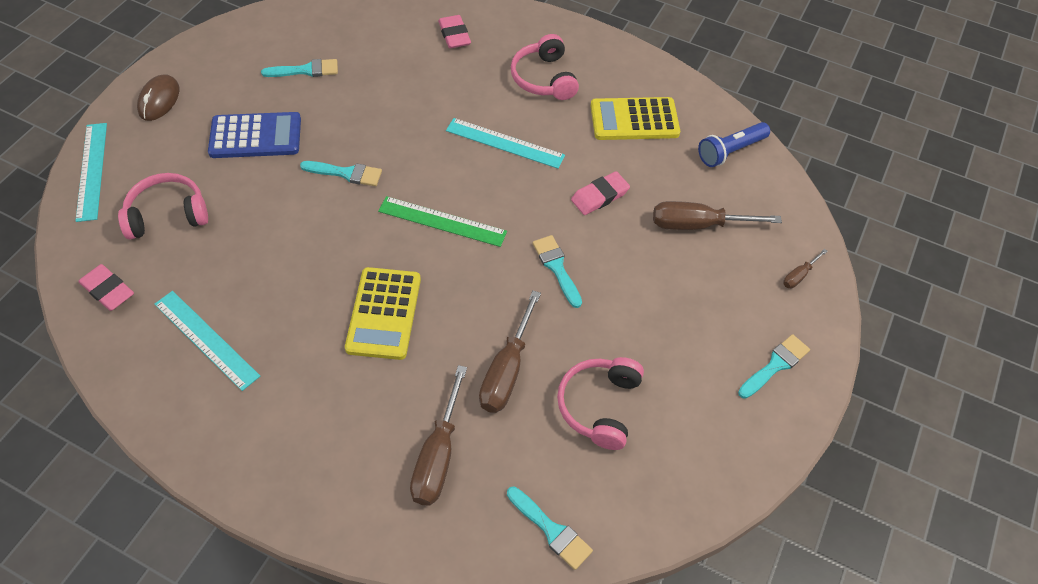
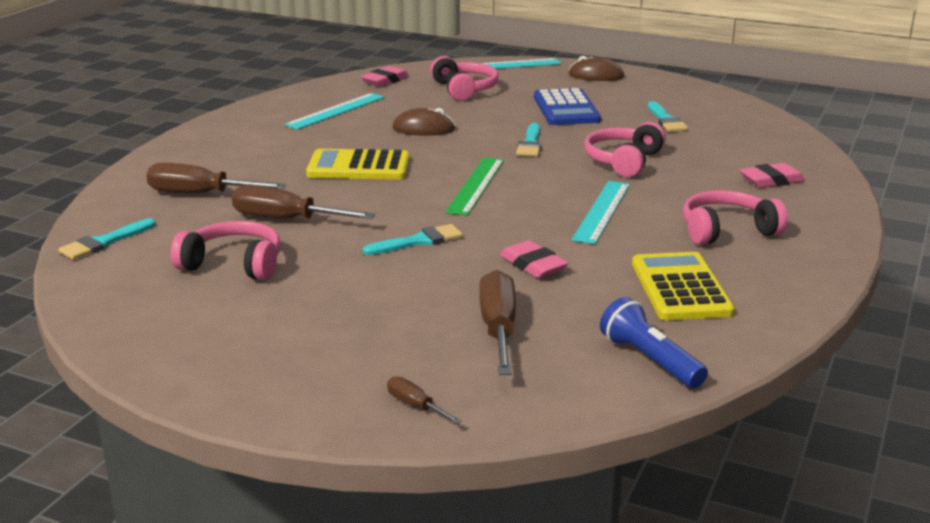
camera: 90 degrees right, 30 degrees down
(286, 256) = (423, 129): none -> brown mouse
(400, 114) = (623, 161): none -> pink headphones
(775, 365) = (265, 376): turquoise brush -> none

